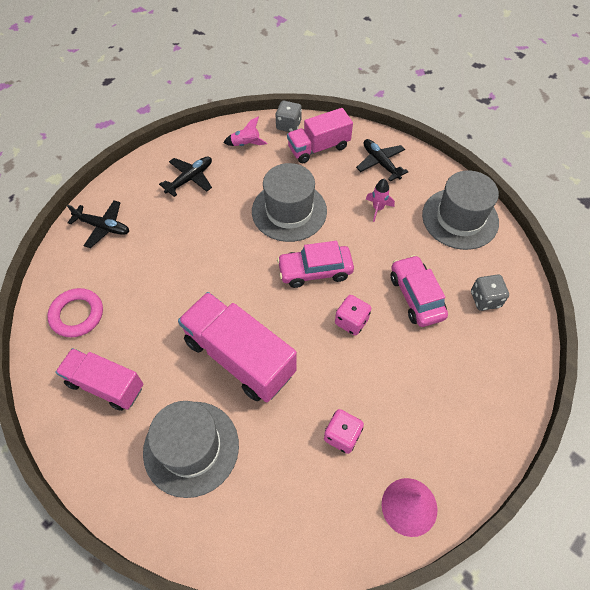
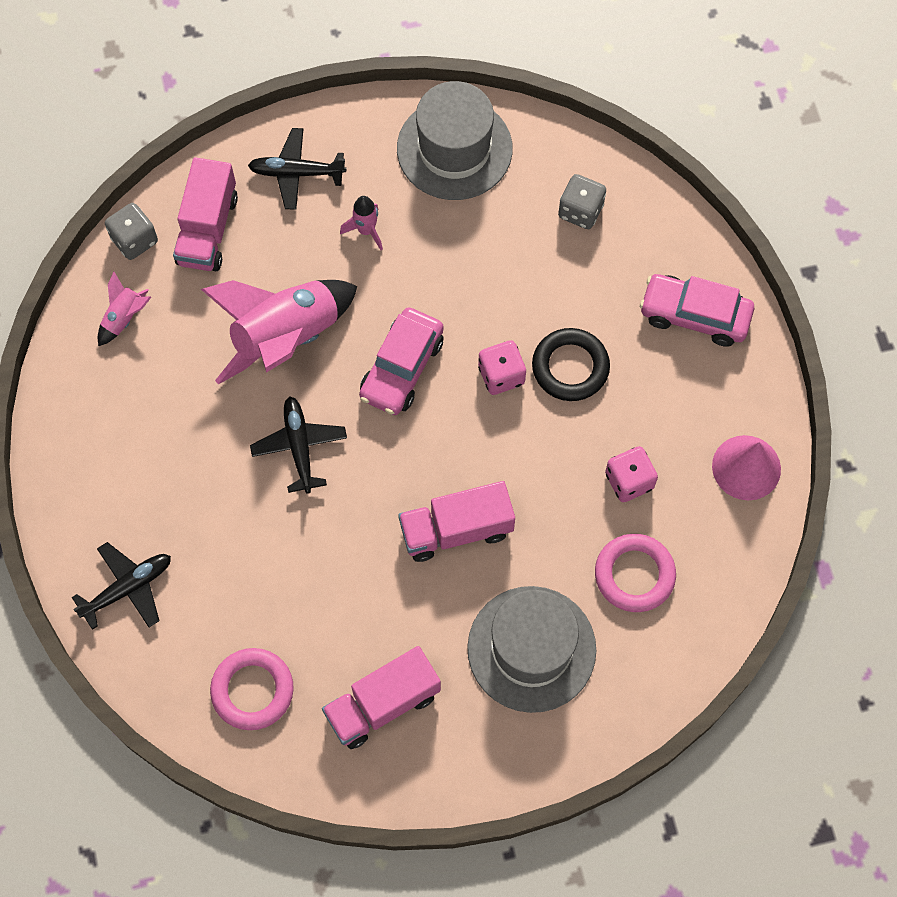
camera: 55 degrees left, 10 degrees up
(190, 179) = (130, 428): black plane -> black plane (299, 446)
(239, 357) = (456, 530): pink truck -> pink truck, size x0.66
(282, 480) = (634, 575): none -> pink ring
(289, 211) = (286, 338): grey hat -> pink rocket
(387, 354) = (570, 367): none -> black ring
(416, 296) = (522, 281): pink car -> pink car (694, 315)

